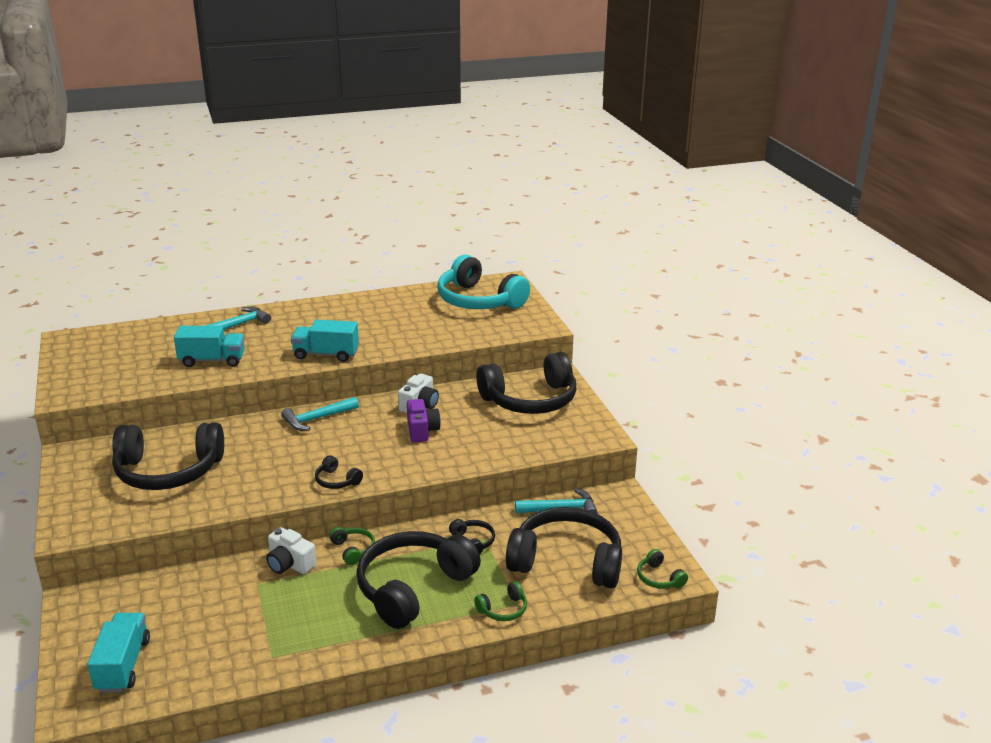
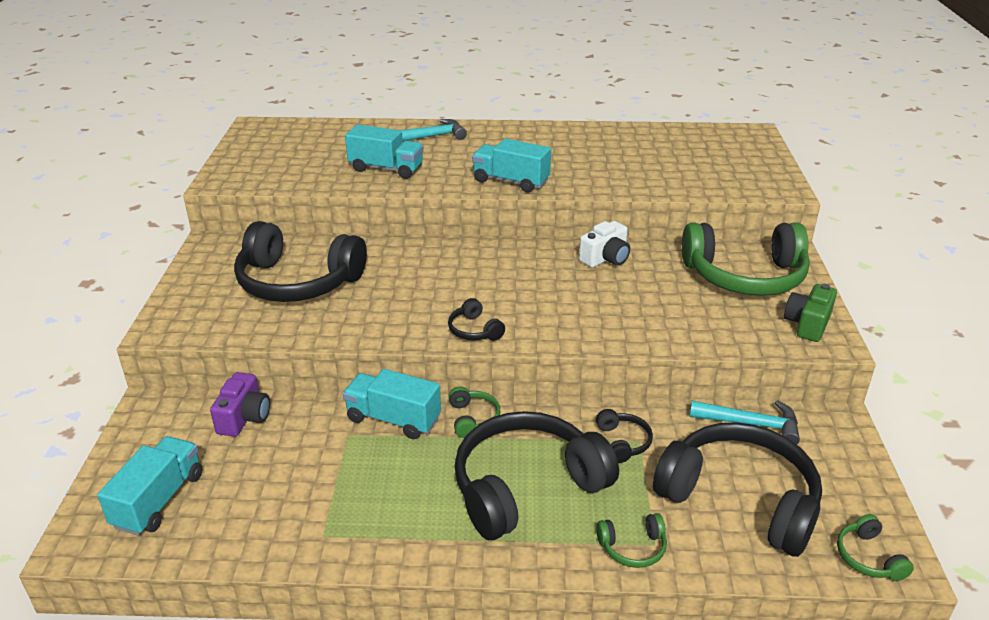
camera: 20 degrees right, 5 degrees up
(289, 564) = (393, 419): white camera -> turquoise truck
(317, 419) = (482, 253): turquoise hammer -> none
(422, 430) = (597, 289): purple camera -> purple camera (244, 417)
(478, 300) = (711, 149): turquoise headphones -> none
(530, 400) = (745, 276): black headphones -> green headphones
(584, 428) = (807, 324): none -> green camera

